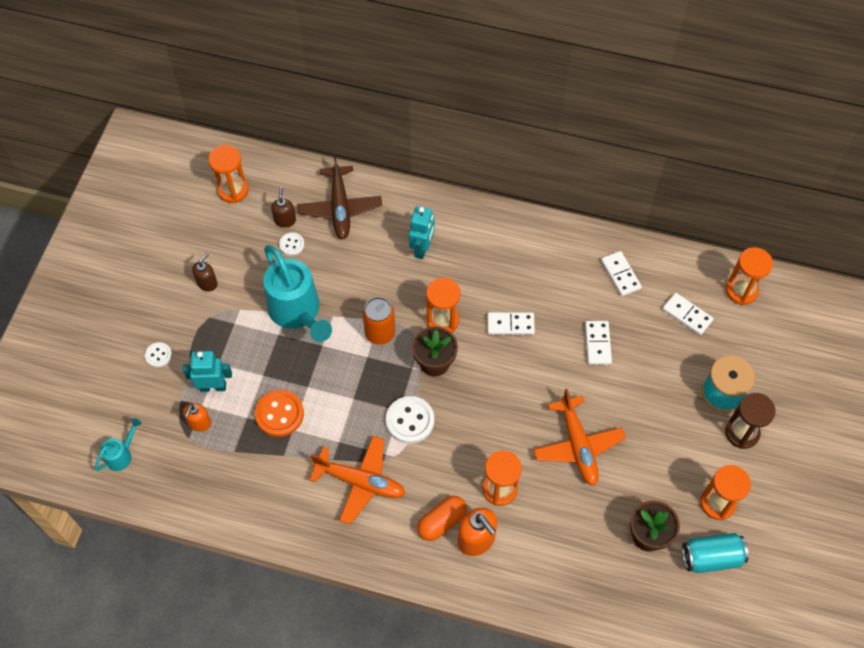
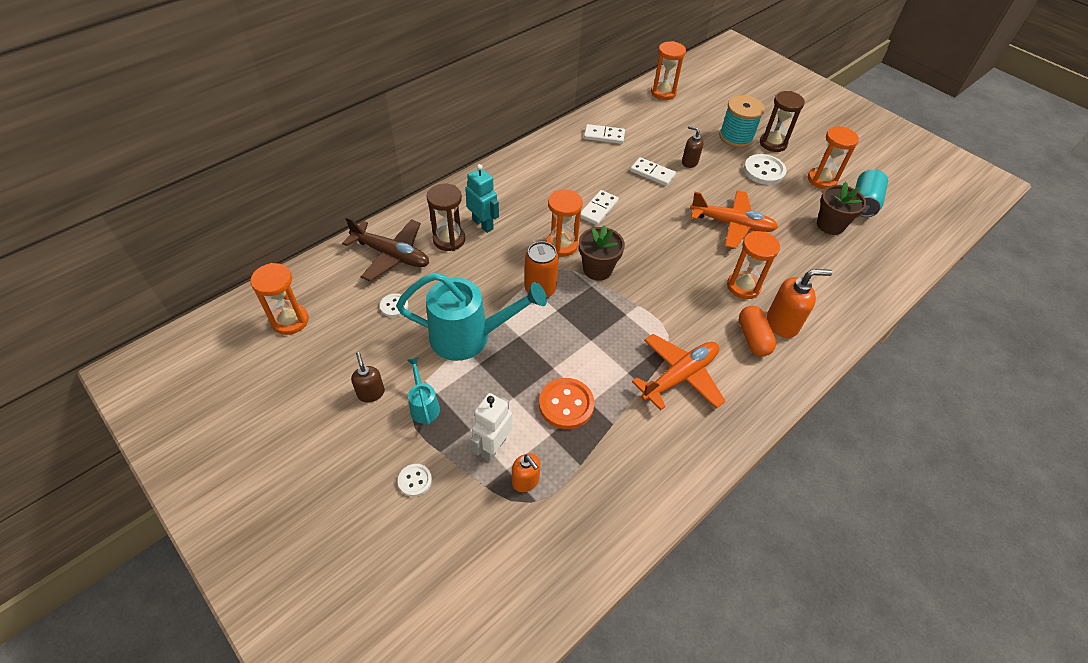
camera: 60 degrees left, 10 degrees down
(121, 455) = (509, 583): turquoise watering can -> turquoise watering can (424, 406)
(213, 387) = (493, 447): turquoise robot -> white robot
(285, 220) = (364, 298): brown soap dispenser -> brown soap dispenser (689, 162)
(386, 235) = (449, 239): none -> brown hourglass
(410, 420) = (641, 312): white button -> white button (764, 171)
(687, 315) = (662, 123): white domino -> none

